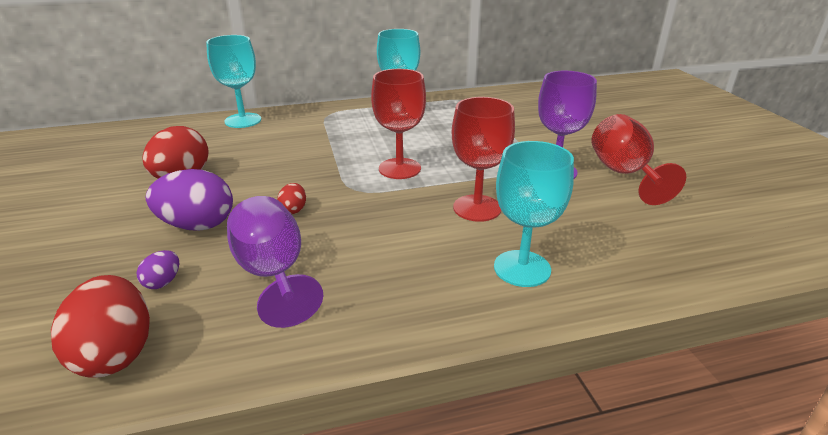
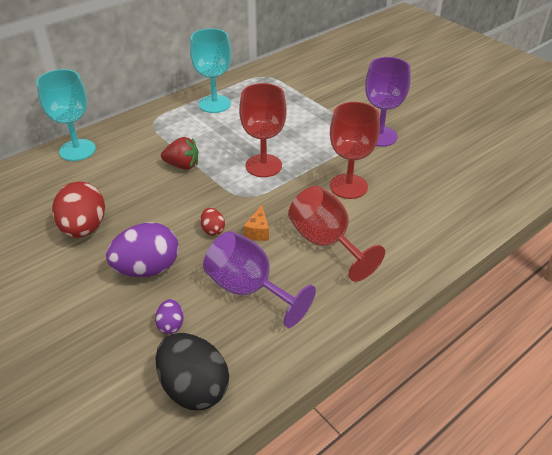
camera: 25 degrees left, 10 degrees up
(116, 353) = (194, 388): red egg -> black egg
(320, 151) = (182, 165): none -> red strawberry
(337, 223) = (258, 231): none -> orange cheese
(522, 268) = (411, 227): turquoise goblet -> none
(624, 174) = (427, 125): red goblet -> red goblet (326, 243)

